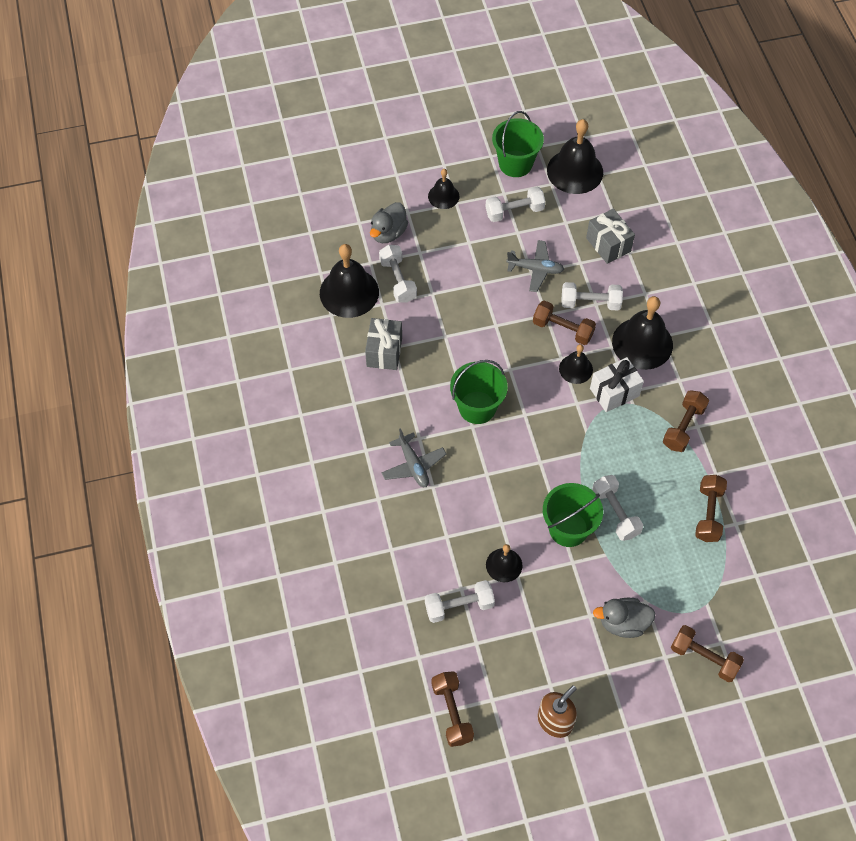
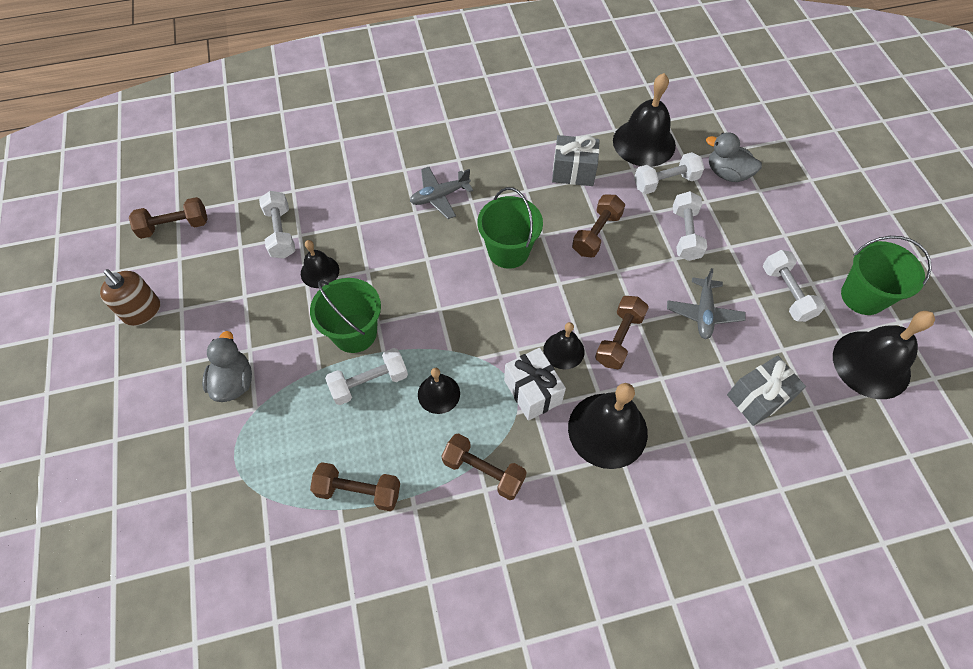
camera: 90 degrees right, 0 degrees up
(443, 196) = (791, 223): black bell -> black bell (438, 394)
(590, 303) = (661, 371): white dumbbell -> white dumbbell (685, 234)
(704, 658) = (174, 467): brown dumbbell -> brown dumbbell (596, 234)

